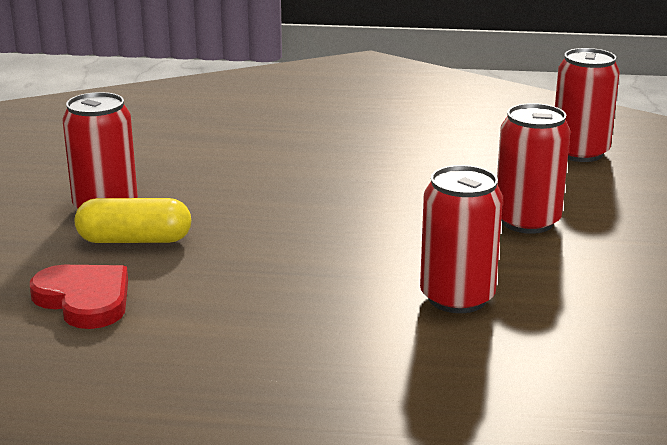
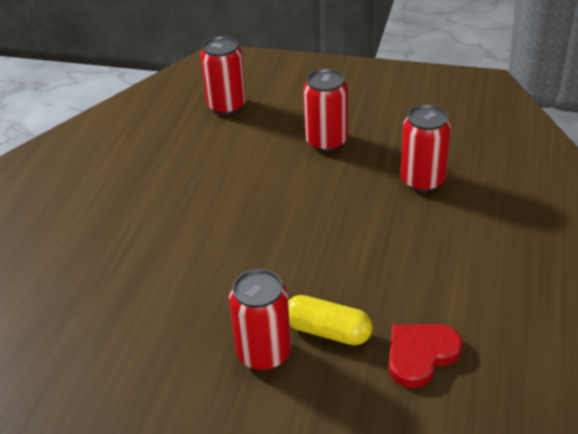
camera: 80 degrees left, 15 degrees up
(134, 240) = (327, 331): yellow capsule -> yellow capsule turned 75 degrees counterclockwise

